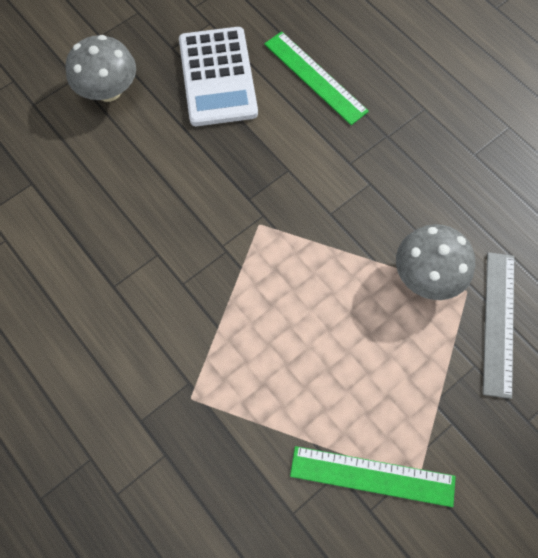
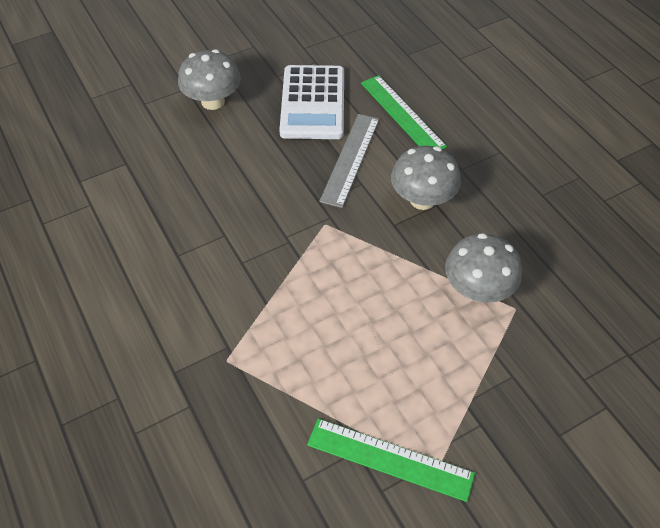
camera: 10 degrees right, 15 degrees down
(354, 179) = (422, 199): none -> grey mushroom
(499, 322) = (543, 341): grey ruler -> grey ruler (350, 159)

